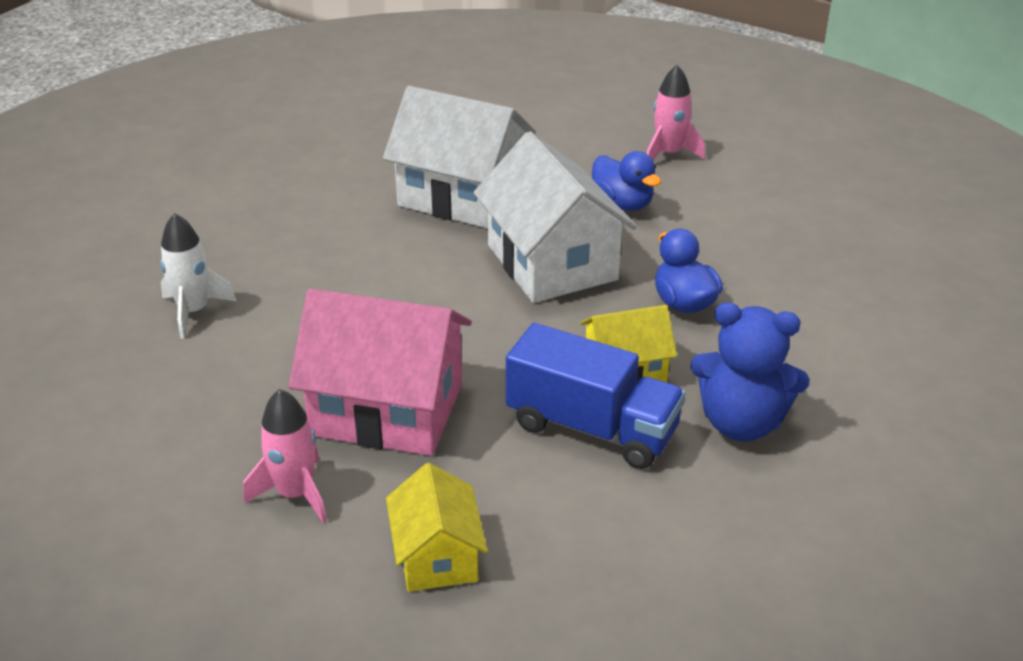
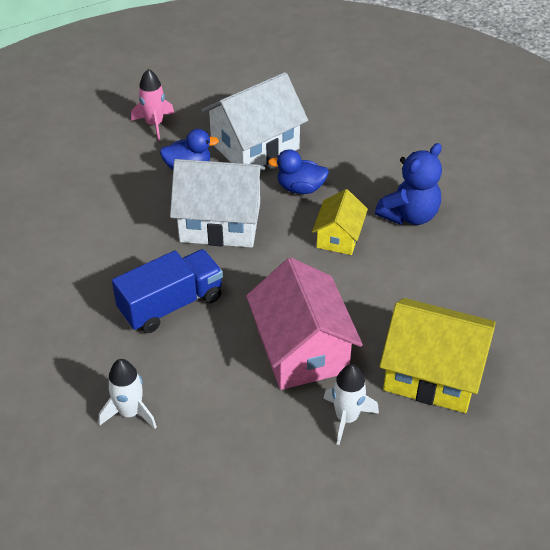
camera: 60 degrees left, 10 degrees up
(295, 494) = (346, 418): pink rocket -> white rocket
(387, 409) = (302, 349): pink house -> pink house turned 60 degrees counterclockwise
(437, 556) = (432, 373): yellow house -> yellow house, size x1.78
(462, 196) = (114, 231): white house -> white house (255, 146)
(592, 428) = (376, 271): blue truck -> blue truck (171, 304)

